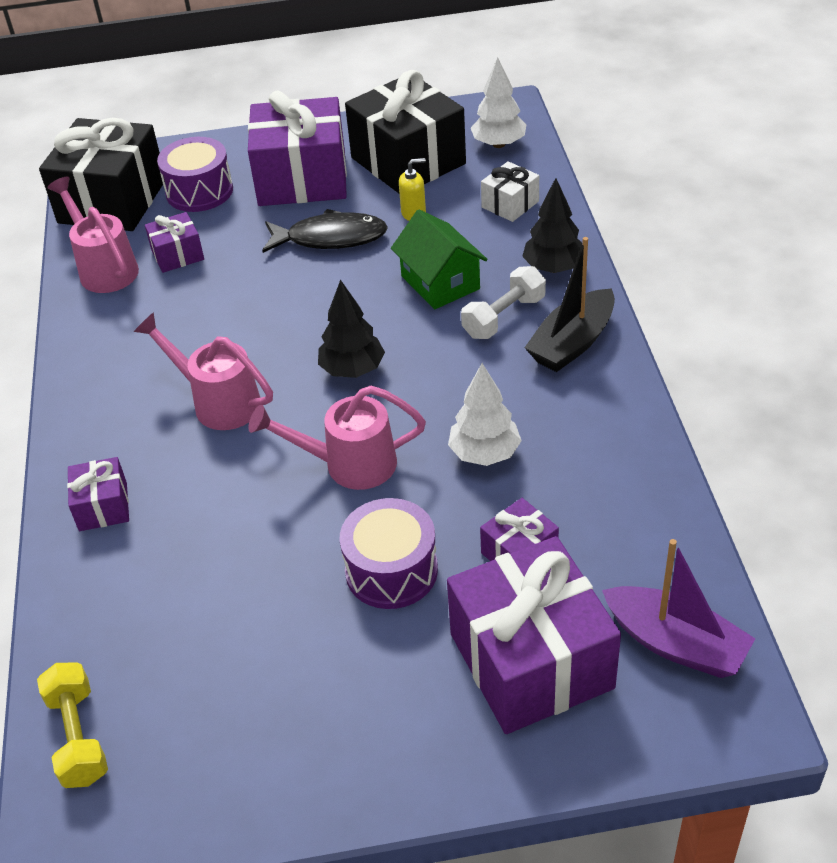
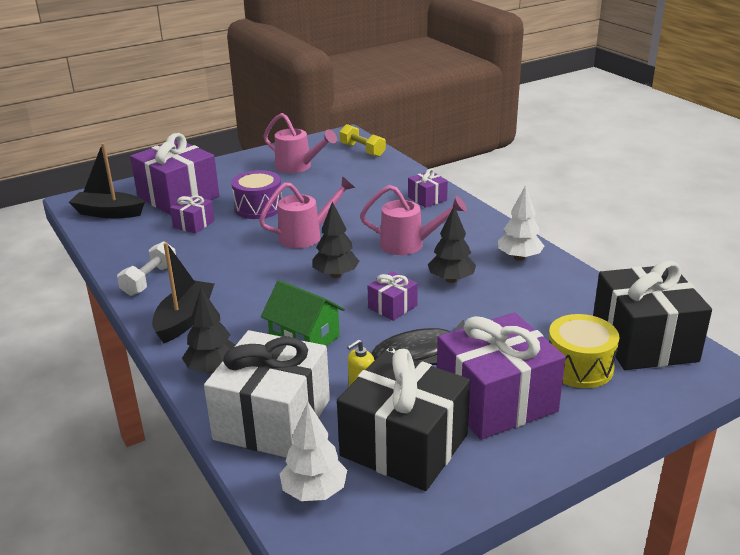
camera: 155 degrees right, 15 degrees down
(104, 268) = (577, 294): pink watering can -> pink watering can (298, 167)
(177, 255) = (533, 314): purple gift -> purple gift (392, 307)
(199, 191) = (579, 367): purple drum -> yellow drum
(219, 324) = (451, 280): none -> black tree
(484, 453) = (227, 254): white tree -> white tree (519, 257)
(504, 317) = (242, 325): white dumbbell -> white dumbbell (150, 280)
(510, 204) = (272, 419): white gift -> white gift, size x2.12
(675, 643) = (108, 213): purple boat -> black boat

